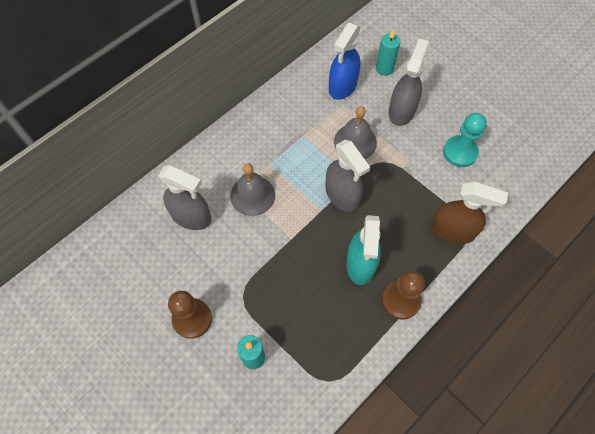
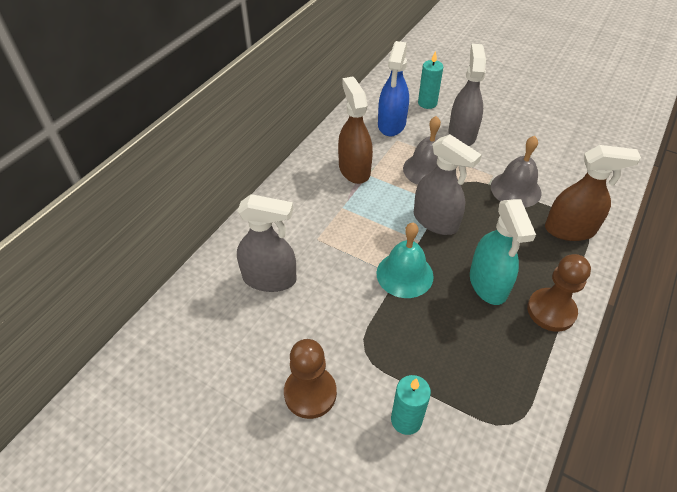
camera: 15 degrees left, 15 degrees down
(252, 195) = (335, 242): grey bell -> grey bell (515, 189)
(292, 127) = (354, 169): none -> brown spray bottle
(297, 238) = (404, 274): none -> turquoise bell
(460, 152) = (538, 158): turquoise pawn -> none

